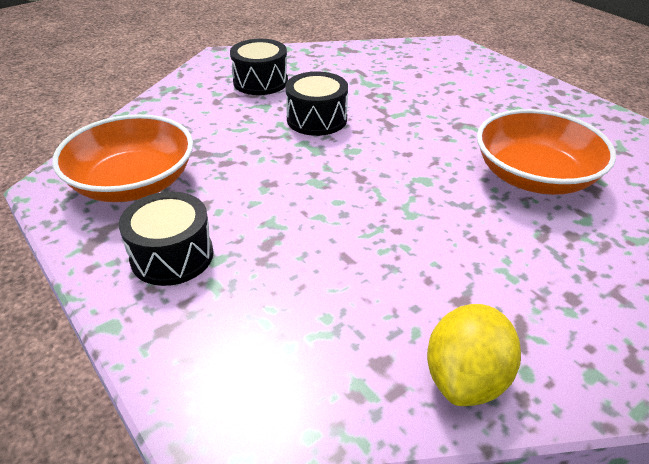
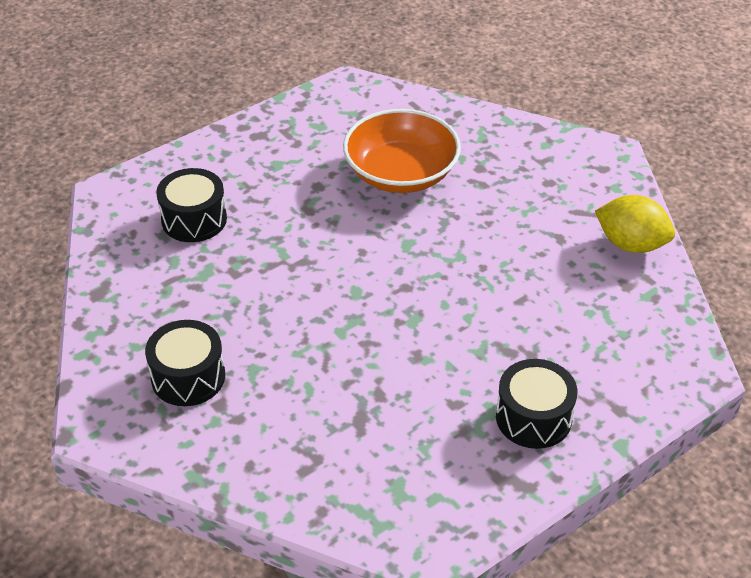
camera: 90 degrees left, 5 degrees up
(133, 183) = (422, 471): orange bowl -> none
(316, 119) = (290, 320): black drum -> black drum (194, 219)

